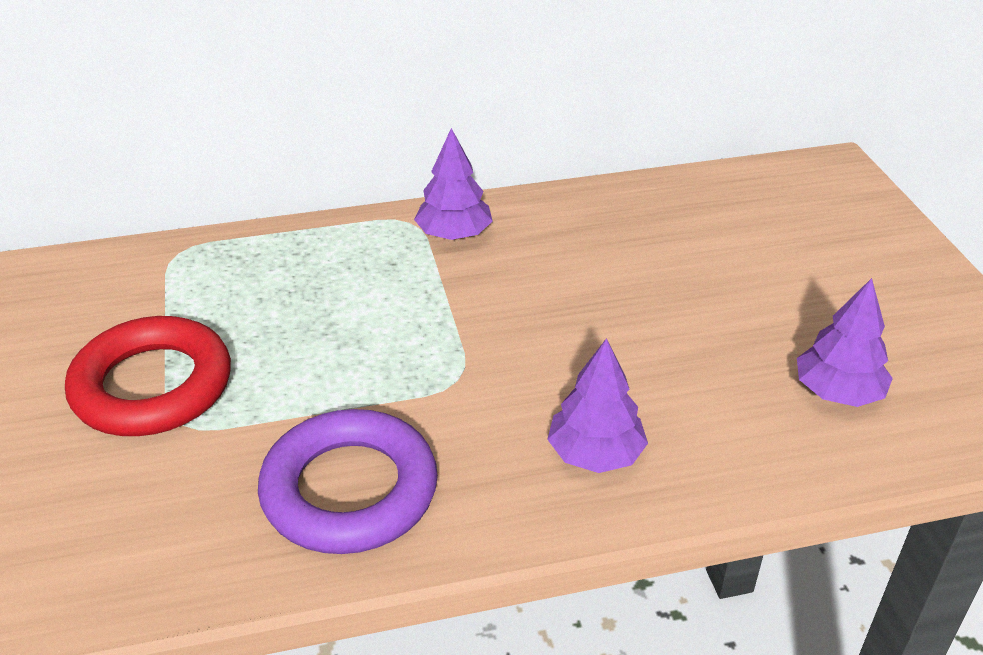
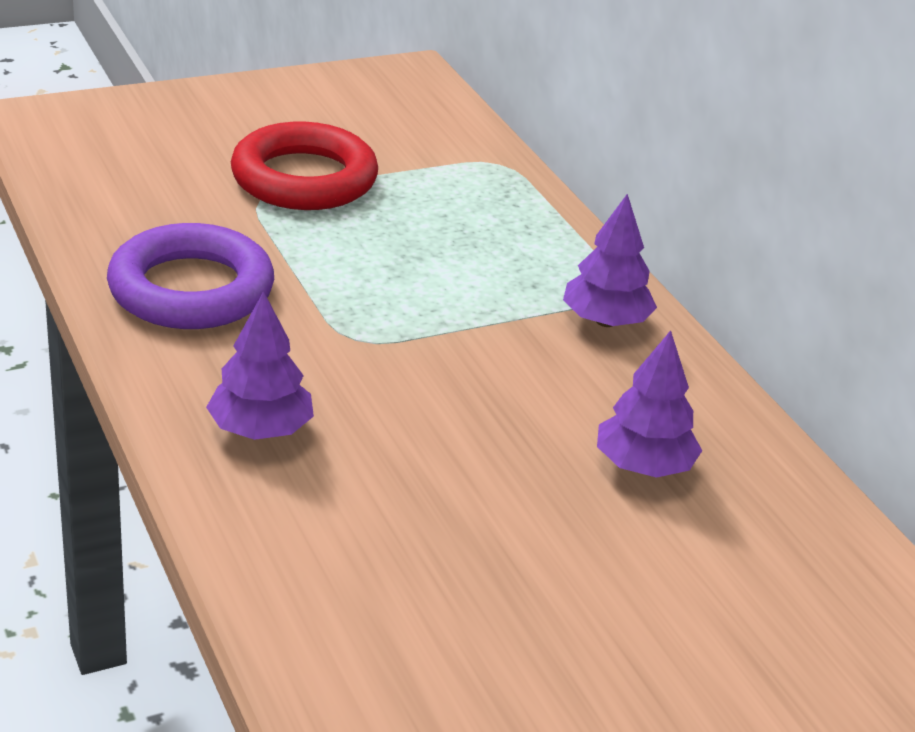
camera: 75 degrees right, 5 degrees down
(837, 392) = (404, 625): purple tree -> purple tree (643, 466)

